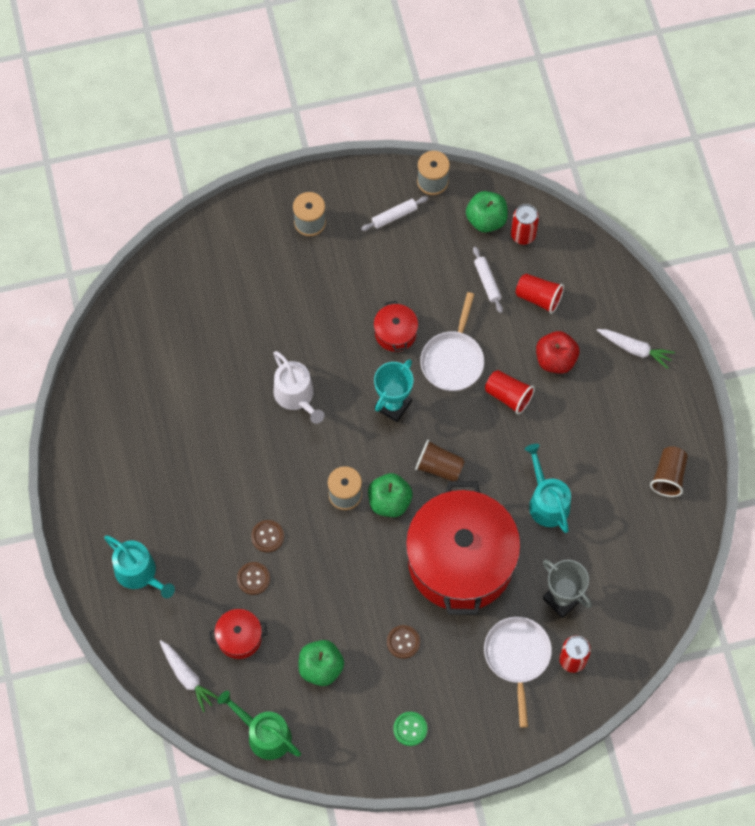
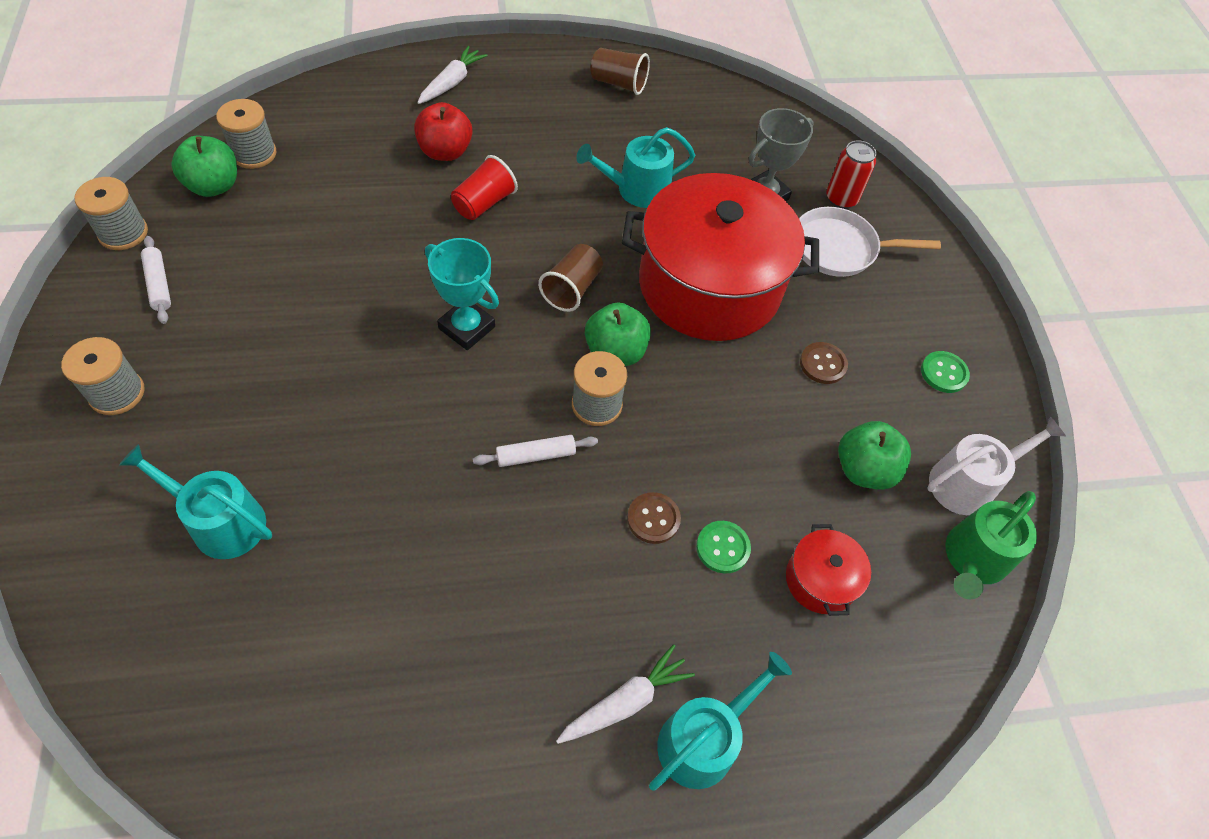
camera: 90 degrees left, 10 degrees down
(187, 677) = (890, 670): white carrot -> white carrot (625, 701)
(235, 303) = (221, 522): none -> turquoise watering can
(253, 579) = (723, 548): brown button -> green button
(296, 396) = (420, 449): white watering can -> white watering can (968, 483)
(395, 333) = (353, 309): red pot -> none
(453, 359) = (415, 251): white pan -> none
(487, 282) = (309, 199): white rolling pin -> white rolling pin (536, 455)
(523, 235) = (254, 154): red can -> grey spool
(538, 298) = (352, 153): red cup -> none

